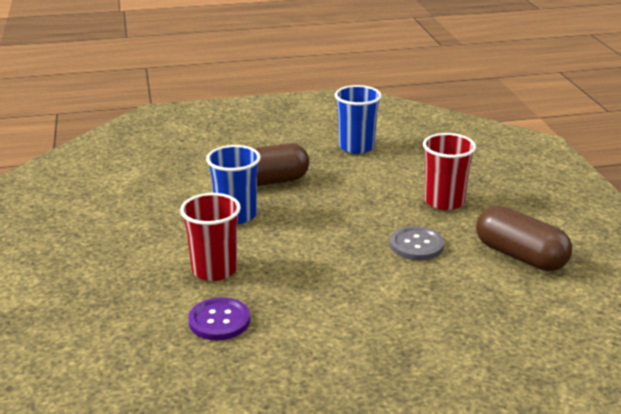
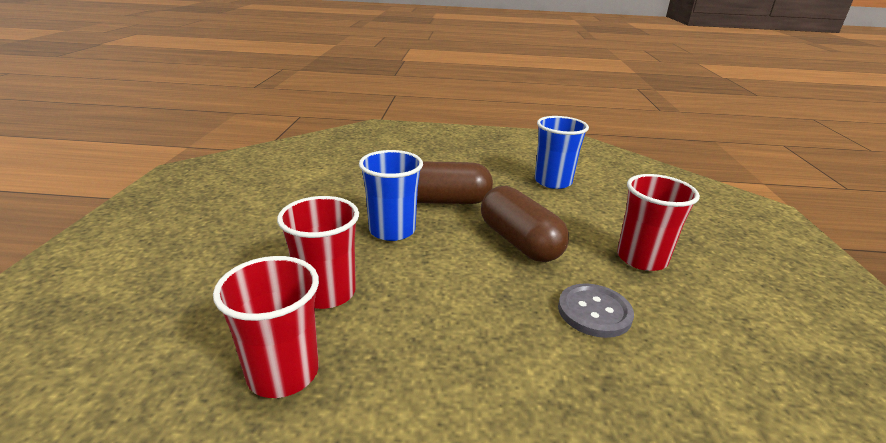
camera: 15 degrees right, 0 degrees up
(219, 321) = (283, 373): purple button -> red cup
(520, 256) = (747, 362): brown capsule -> brown capsule (519, 242)

